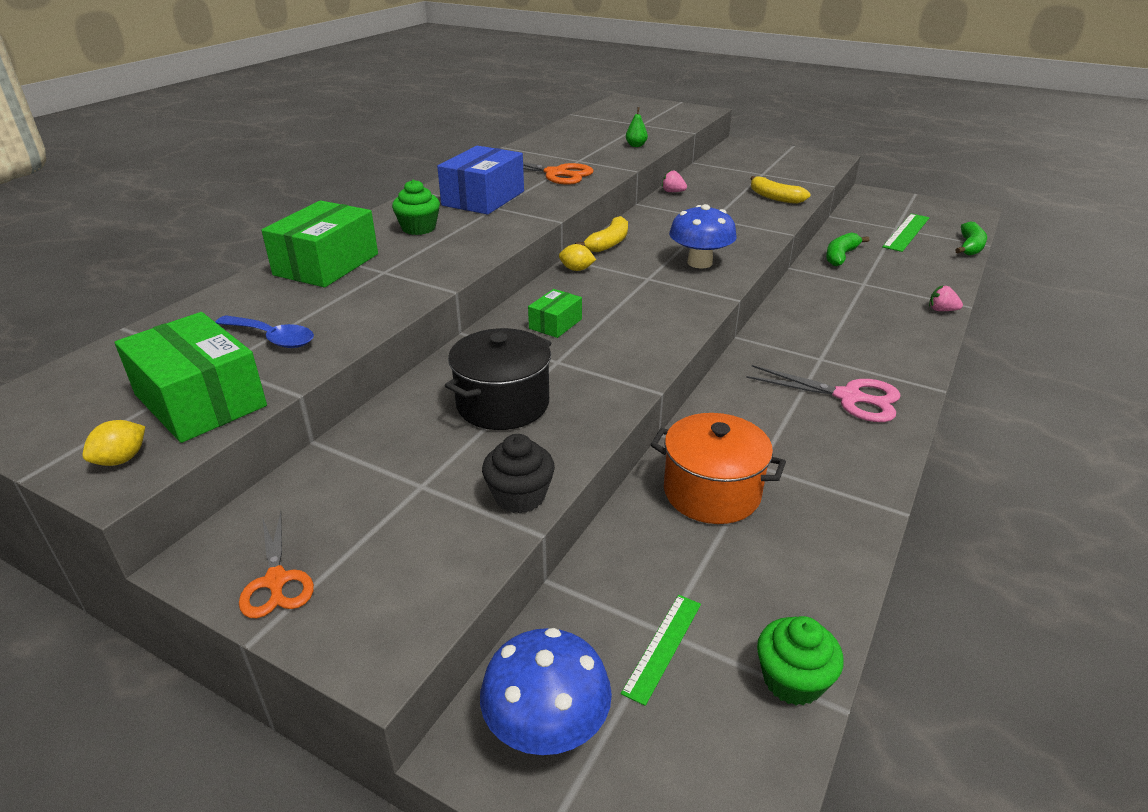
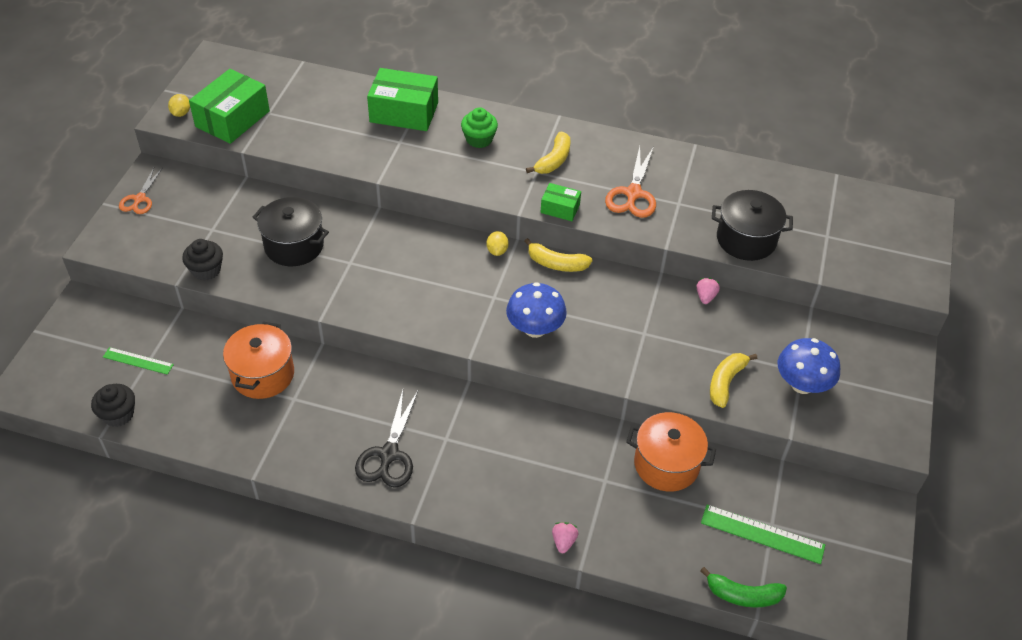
camera: 75 degrees right, 15 degrees up
(121, 459) = (181, 113): yellow lemon -> yellow lemon turned 75 degrees clockwise
(272, 338) = (300, 121): blue spoon -> none
(276, 581) = (140, 199): orange scissors -> orange scissors turned 45 degrees counterclockwise
(483, 198) = (553, 160): blue box -> yellow banana
(547, 728) = (91, 323): blue mushroom -> blue mushroom (802, 384)
(555, 324) = (402, 253): green box -> green box (560, 208)
(636, 145) = (746, 239): green pear -> black pot
(792, 680) = (118, 414): green cupcake -> black cupcake
(840, 256) = (666, 464): green banana -> orange pot
(848, 397) = (389, 454): pink scissors -> black scissors

